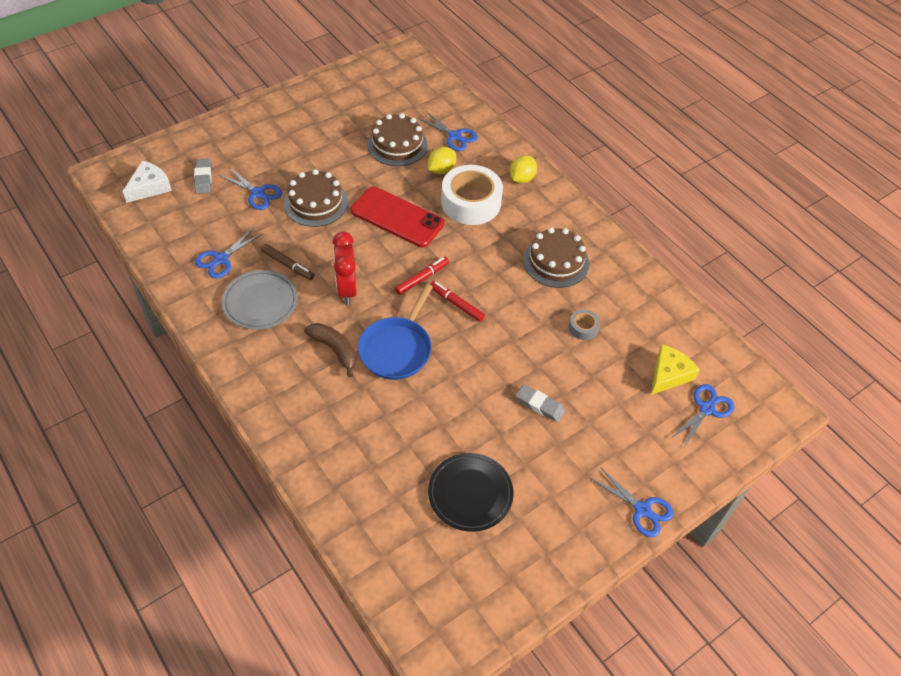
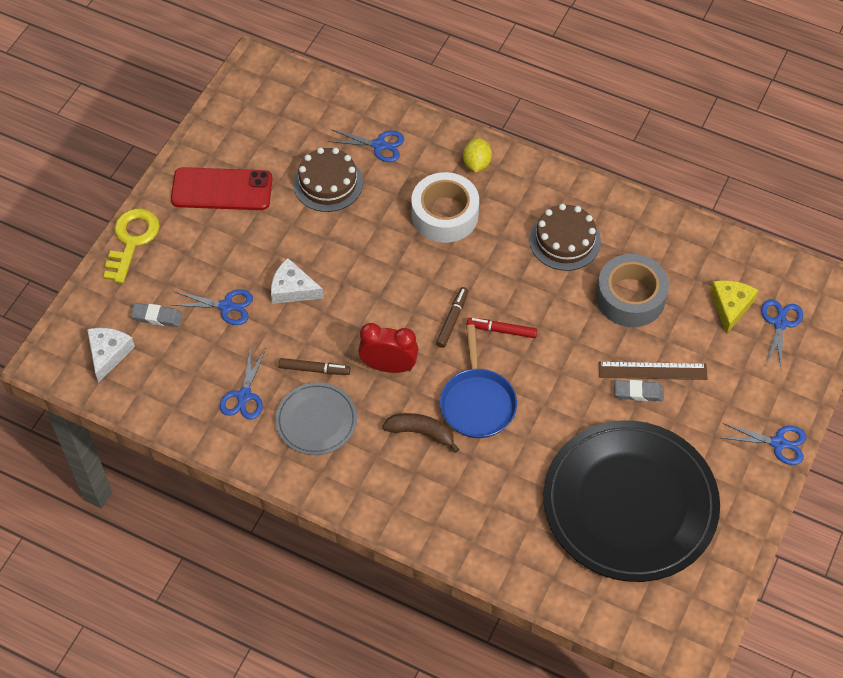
camera: 25 degrees left, 5 degrees up
(203, 178) = (157, 317): grey eraser -> grey eraser turned 45 degrees counterclockwise
(227, 123) = (132, 241): none -> yellow key
(316, 203) = (292, 289): brown cake -> white cheese
(346, 289) = (389, 366): red clock -> red clock turned 135 degrees clockwise
(397, 217) = (384, 266): red phone -> red phone (222, 190)
(422, 278) = (452, 320): red marker -> brown marker
(441, 170) = (391, 191): yellow lemon -> none
(470, 493) = (630, 504): black plate -> black plate, size x2.08
(564, 394) = (652, 371): none -> brown ruler
(583, 328) = (630, 297): grey tape -> grey tape, size x2.24

